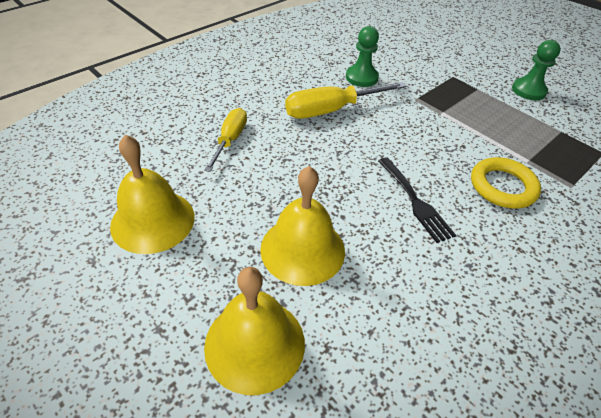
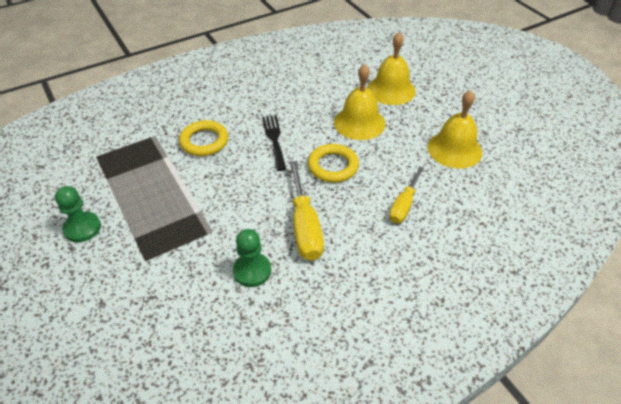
camera: 165 degrees left, 0 degrees up
(322, 174) = (333, 166): none -> yellow ring
(330, 110) = (305, 227): yellow screwdriver -> yellow screwdriver turned 90 degrees clockwise

